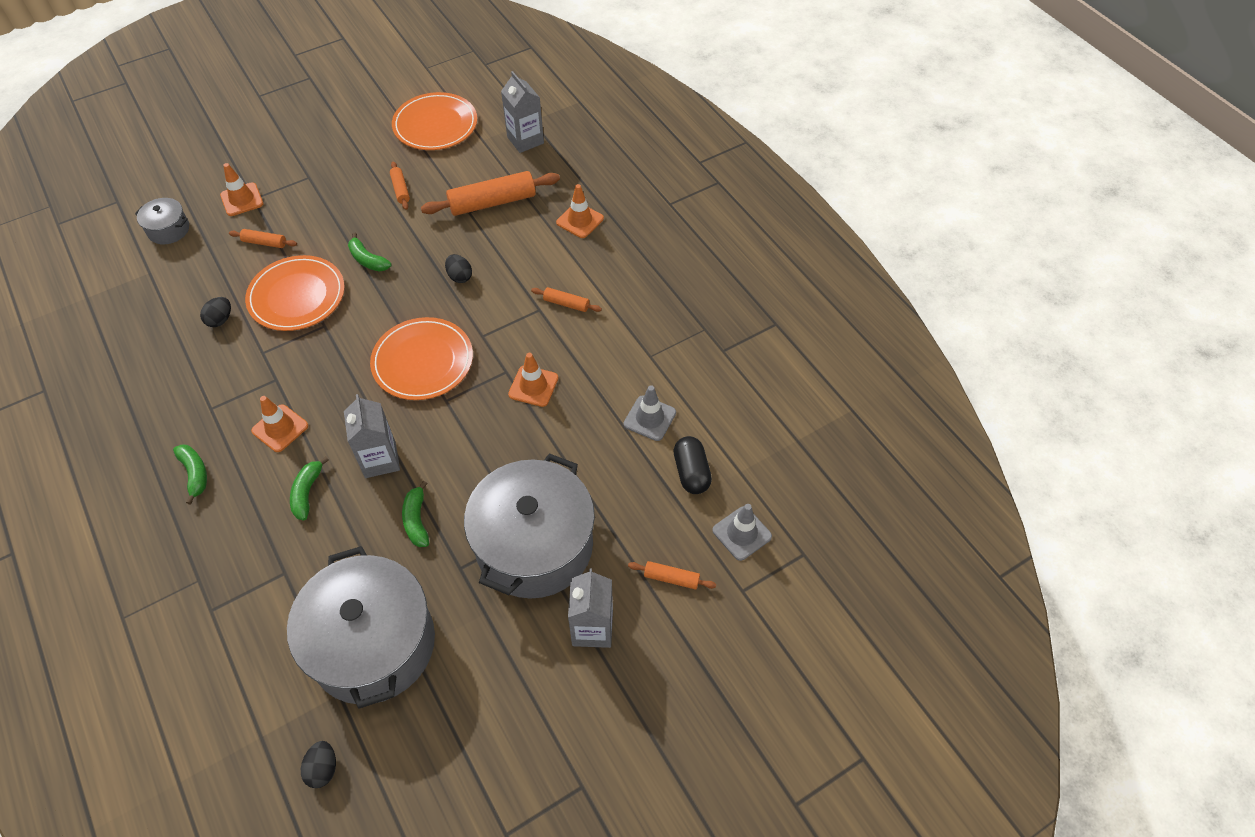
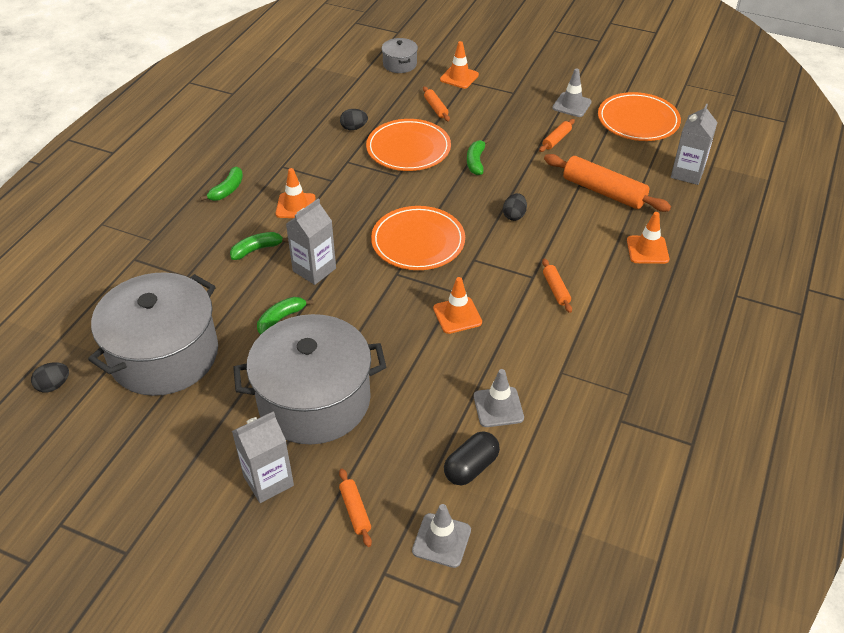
camera: 55 degrees right, 10 degrees down
(369, 151) = (571, 105): none -> grey traffic cone

